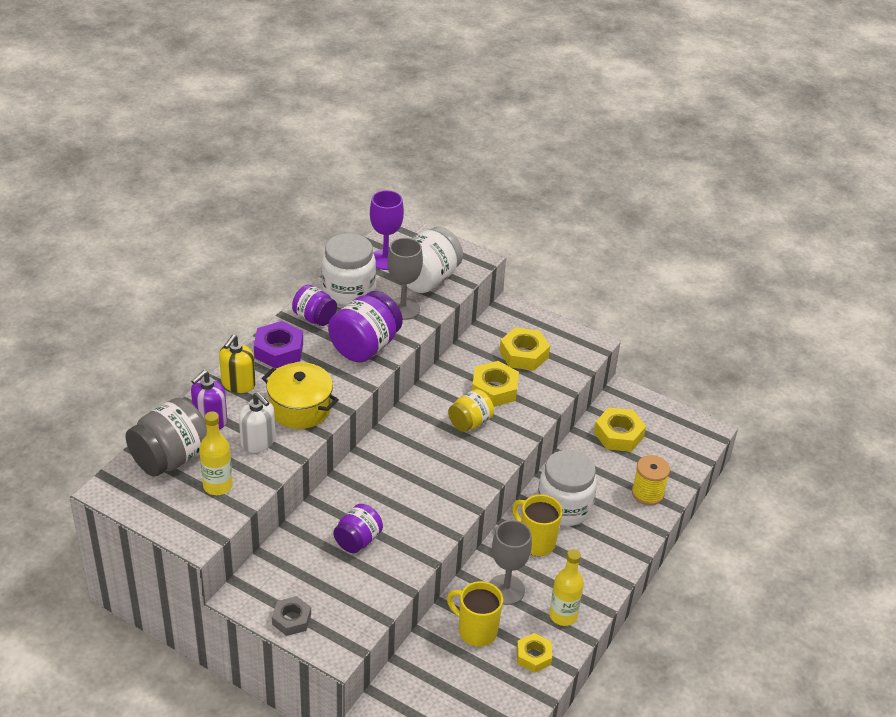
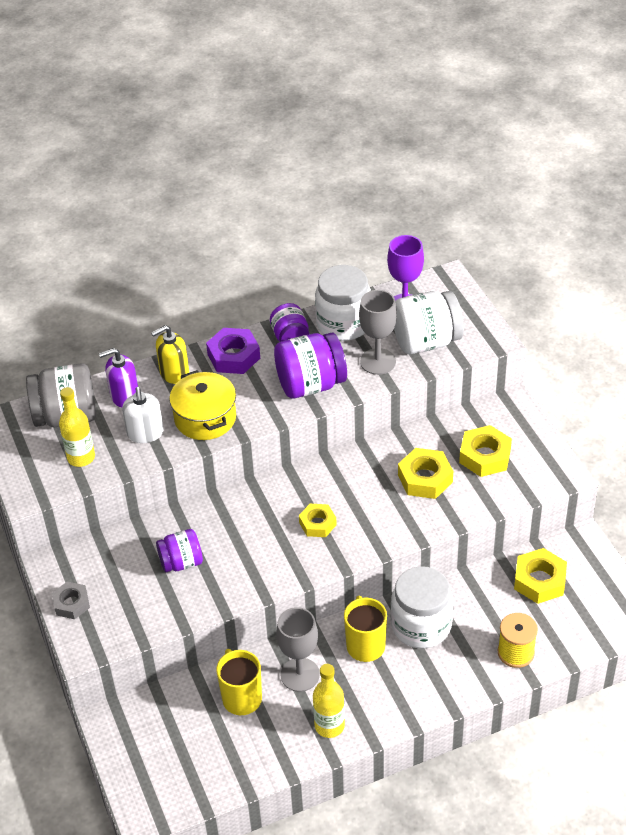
camera: 40 degrees right, 5 degrees up
(470, 422) = (373, 500): yellow jar -> none
(533, 656) = (271, 747): yellow nut -> yellow nut (317, 524)

